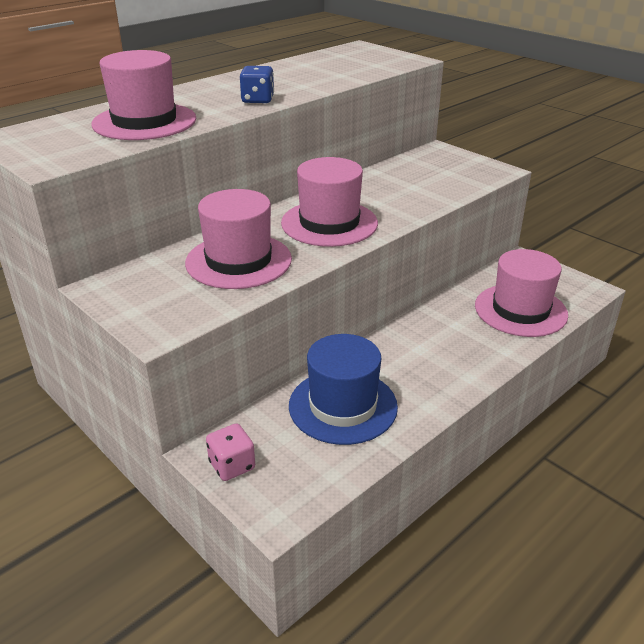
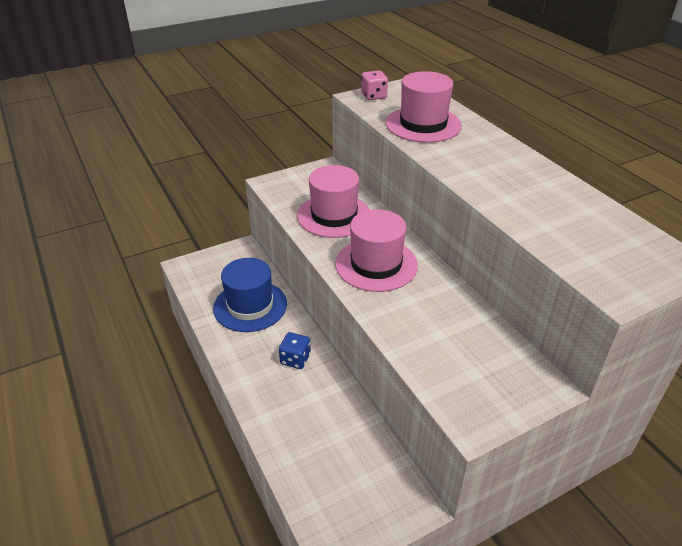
camera: 105 degrees right, 5 degrees up
(232, 465) = (227, 255): pink dice -> pink dice (374, 96)
(258, 100) = (465, 171): blue dice -> blue dice (295, 359)
(520, 310) = (318, 456): pink hat -> none

